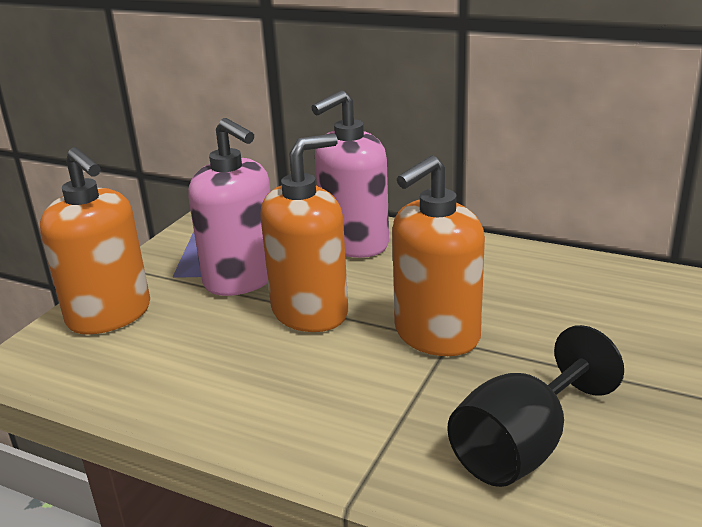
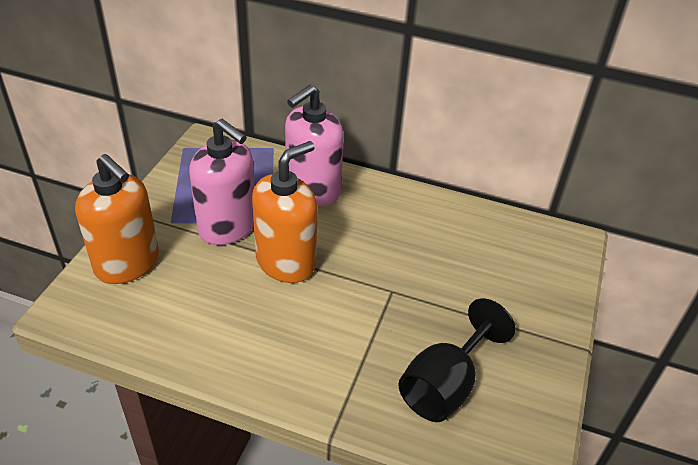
camera: 10 degrees left, 15 degrees up
(436, 335) = (382, 285): orange soap dispenser -> none

